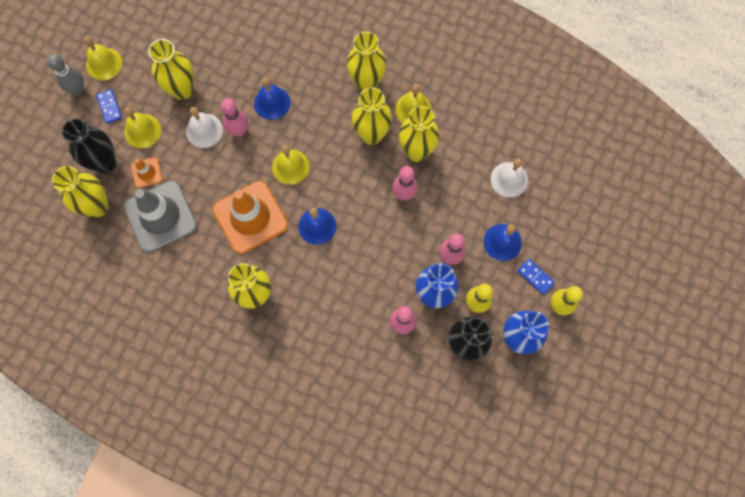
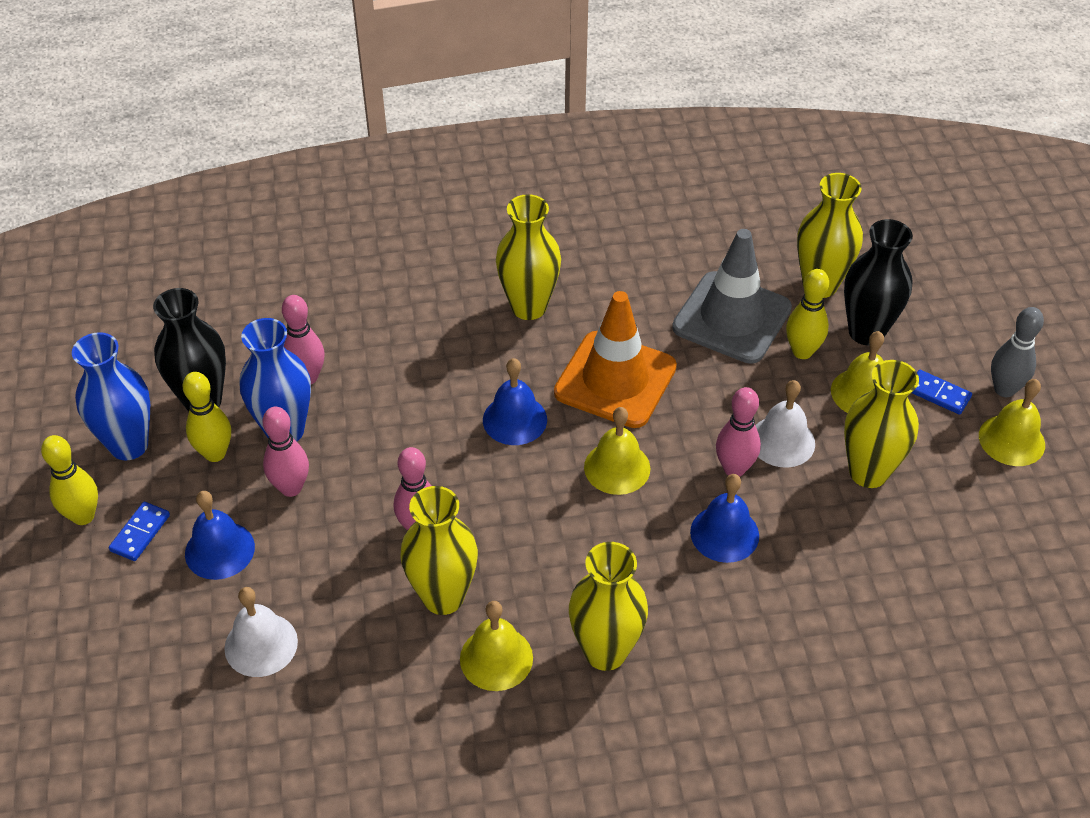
camera: 145 degrees right, 25 degrees down
(146, 172) = (802, 351): orange traffic cone -> yellow bowling pin
(371, 135) = (533, 580): yellow vase -> none
(535, 277) = (140, 533): blue domino -> blue domino turned 75 degrees counterclockwise

